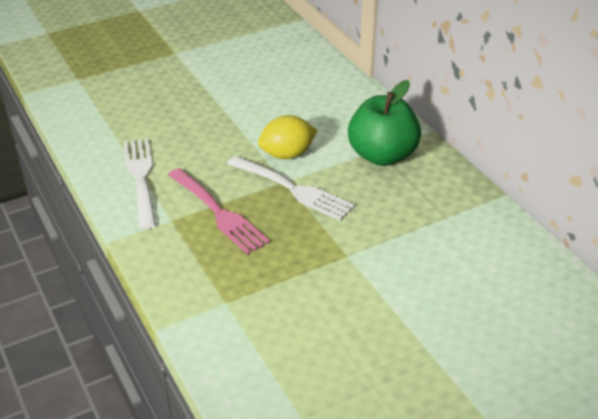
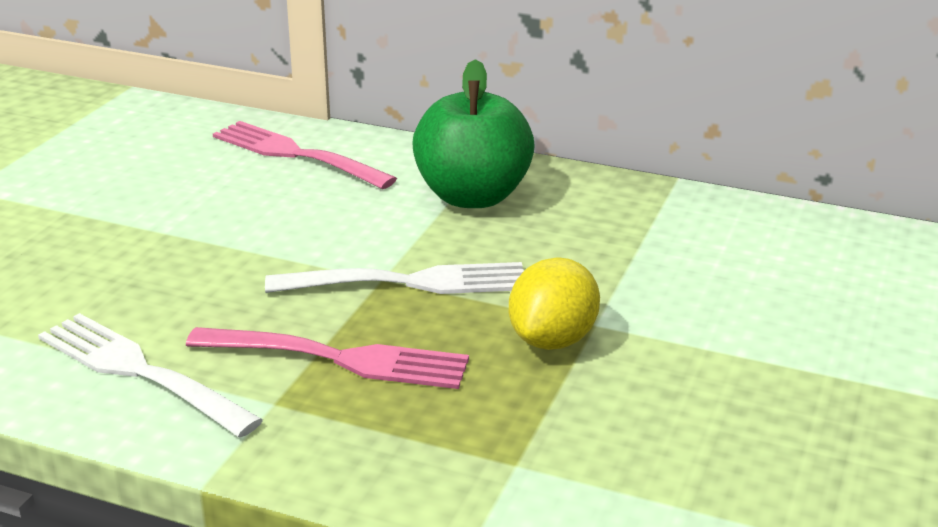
camera: 40 degrees left, 10 degrees down
(287, 154) = (339, 246): yellow lemon -> yellow lemon (553, 340)
(330, 92) = (296, 154): none -> pink fork

